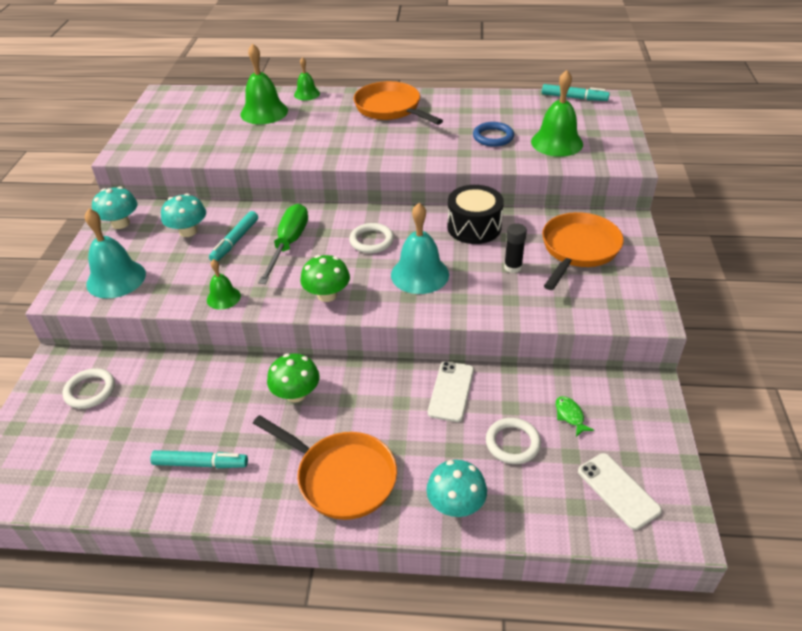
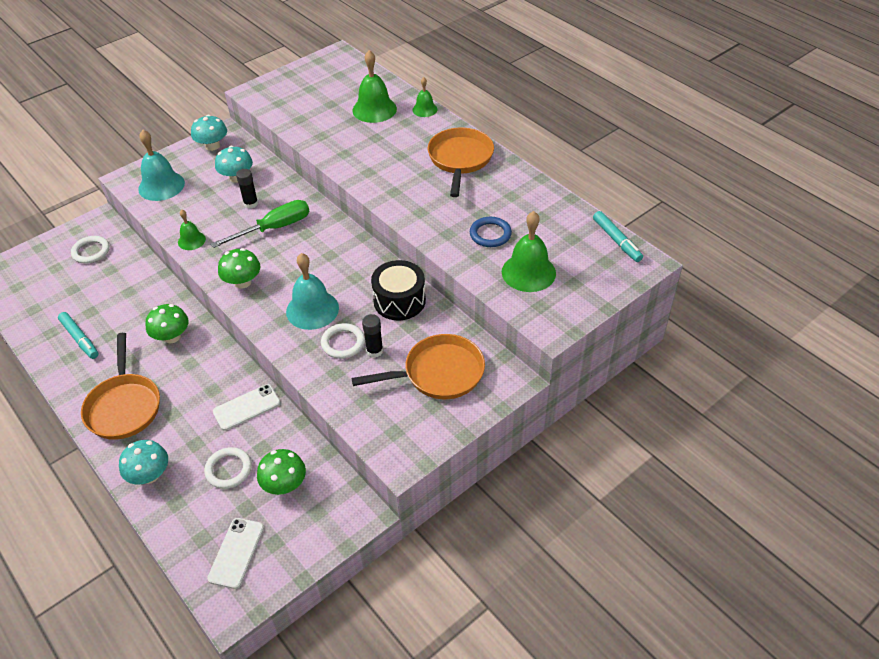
camera: 45 degrees right, 5 degrees up
(235, 241) = (251, 204): turquoise marker -> black glue stick
(371, 241) = (322, 262): white ring -> white ring (343, 343)
(570, 415) = (284, 484): green fish -> green mushroom

